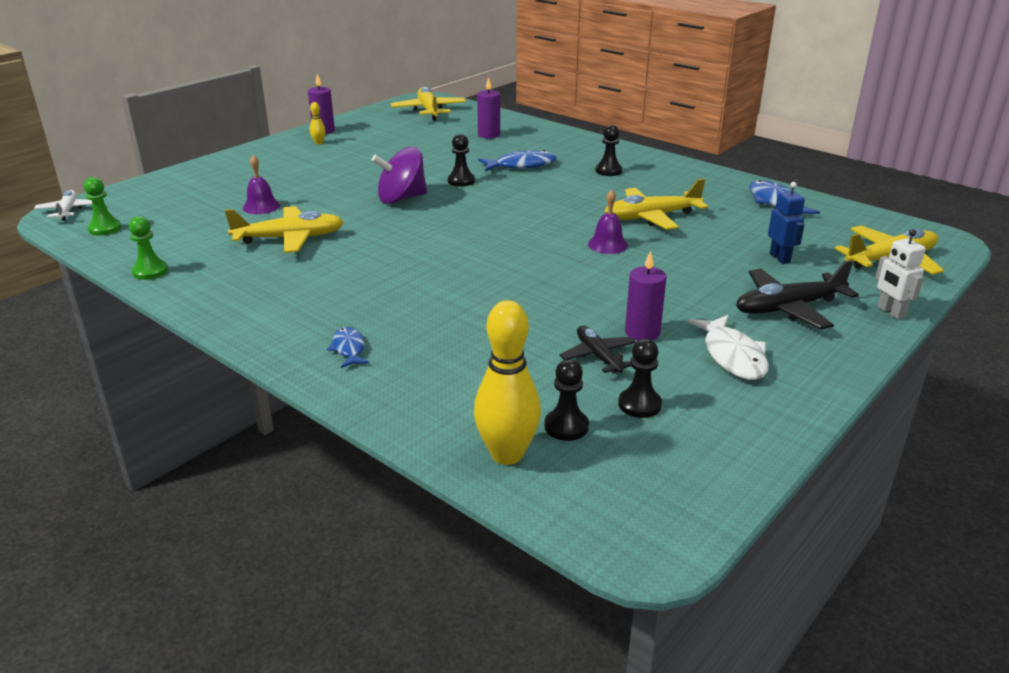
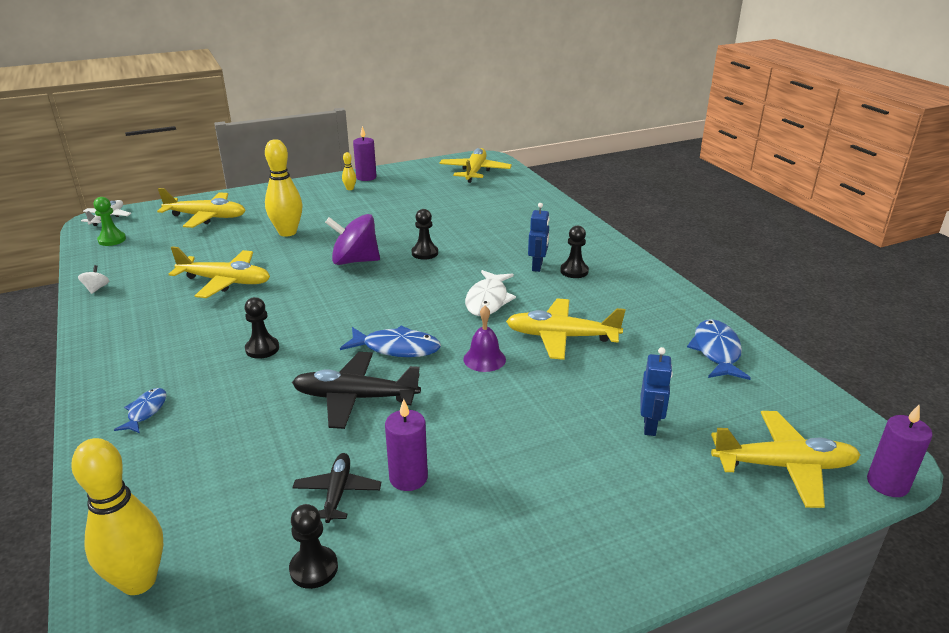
camera: 25 degrees right, 0 degrees up
(150, 271) = (96, 289): green pawn -> white spinning top
(191, 191) = (206, 217): none -> yellow plane
(261, 206) = (239, 244): purple bell -> none
(301, 188) = (287, 232): none -> yellow bowling pin
(489, 135) = (501, 207): purple candle -> purple candle (887, 484)
(521, 165) = (496, 247): blue fish -> blue fish (397, 348)
(566, 426) = (221, 569): black pawn -> black pawn (262, 349)
(574, 173) = (537, 266): none -> blue robot
(732, 356) = (468, 540): white fish -> white fish (488, 300)
(788, 308) = (593, 496): black plane -> black plane (355, 398)
(890, 312) = (711, 542): white robot -> none

